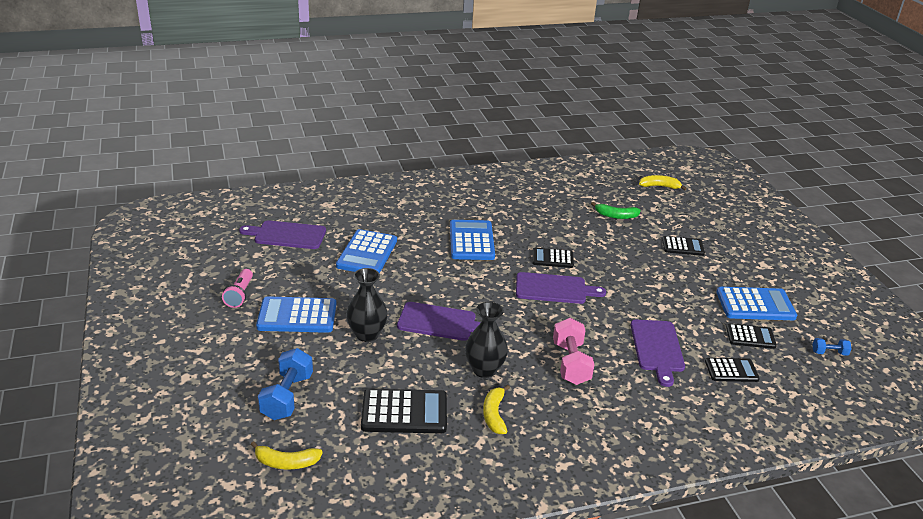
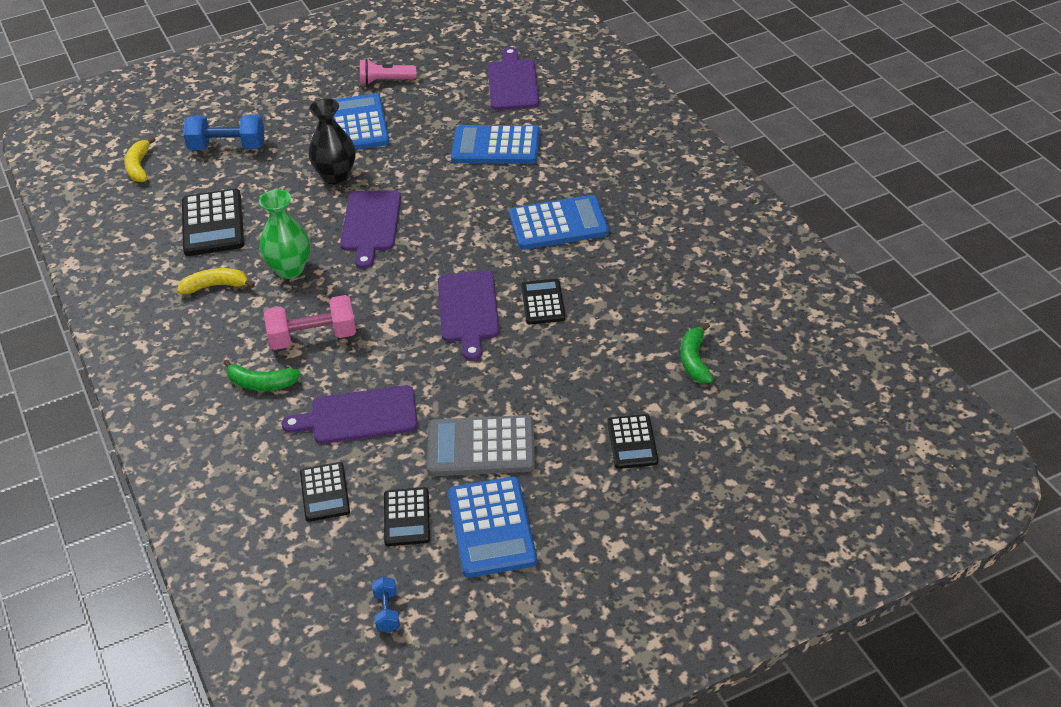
camera: 85 degrees right, 10 degrees up
(484, 370) = (289, 269): black vase -> green vase
(619, 394) = (261, 383): none -> green banana
(659, 186) = (826, 411): yellow banana -> none
(687, 300) = (481, 447): none -> grey calculator

